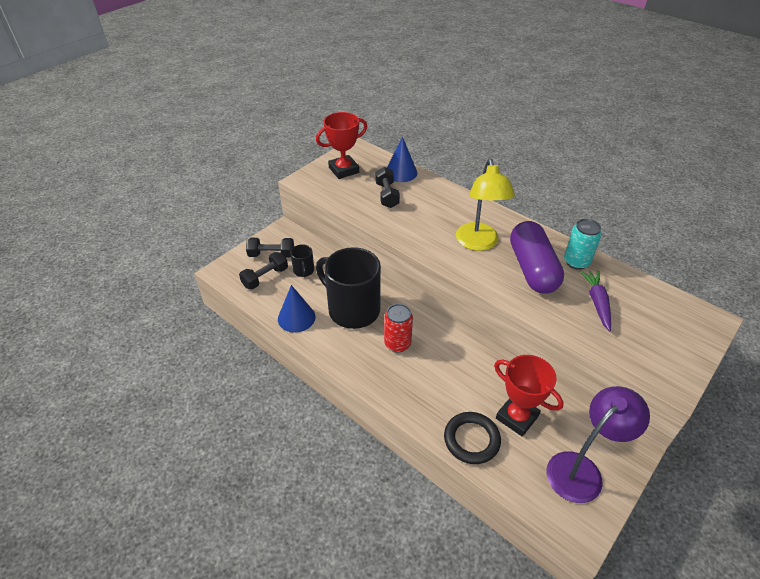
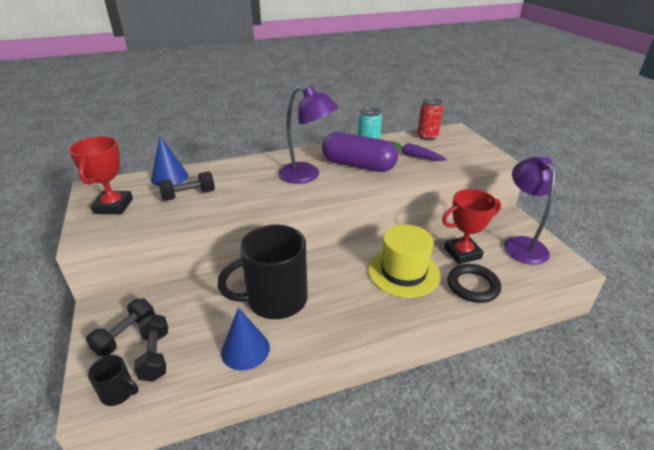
camera: 60 degrees left, 10 degrees down
(304, 271) = (183, 316): black mug -> black mug (118, 392)
(387, 195) = (189, 195): black dumbbell -> black dumbbell turned 45 degrees counterclockwise
(397, 344) = (343, 286): red can -> red can (427, 136)
(448, 378) = (403, 272): none -> yellow hat
(478, 243) = (307, 176): yellow lamp -> purple lamp

